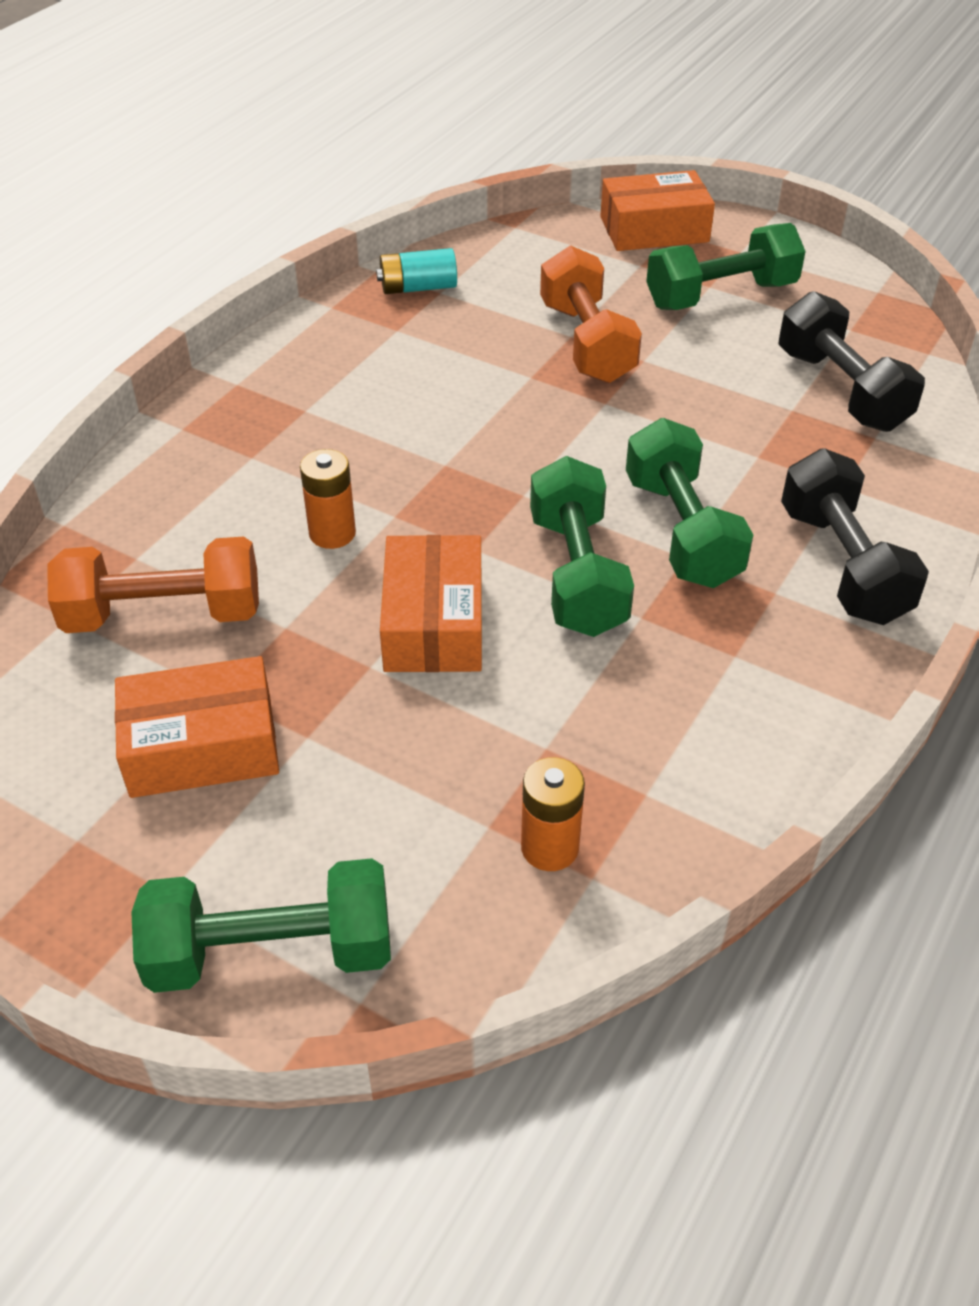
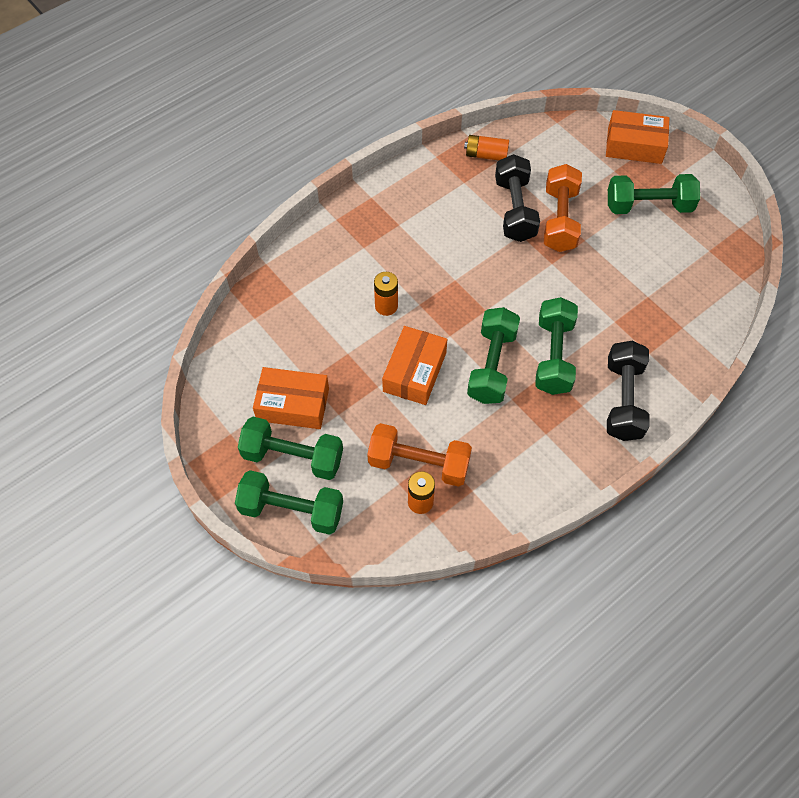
camera: 20 degrees right, 15 degrees up
(163, 615) = (296, 329): orange dumbbell -> orange dumbbell (419, 463)
(236, 844) = (293, 457): none -> green dumbbell
(418, 288) = (486, 155): turquoise battery -> orange battery
(841, 390) = (681, 291): black dumbbell -> black dumbbell (515, 210)

